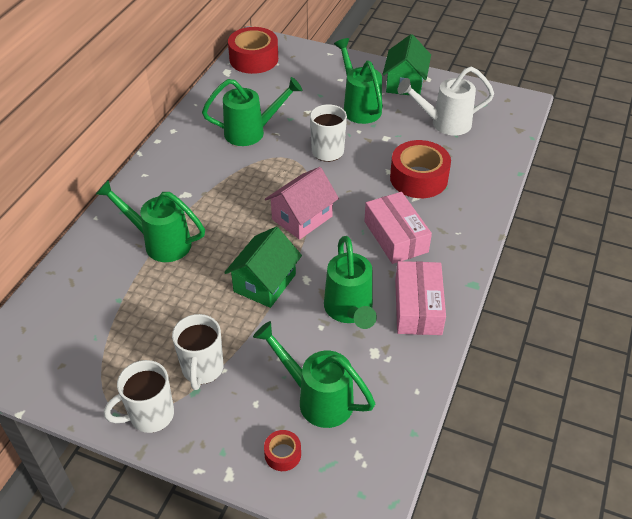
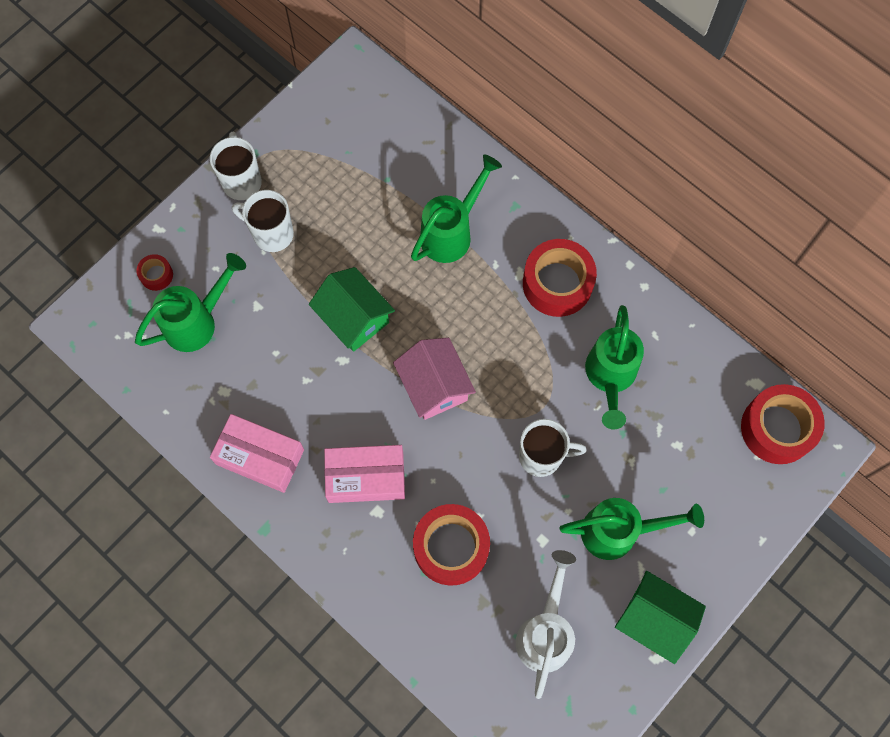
camera: 110 degrees right, 25 degrees up
(186, 173) = (557, 283): none -> red tape
(350, 311) = (282, 387): green watering can -> none

